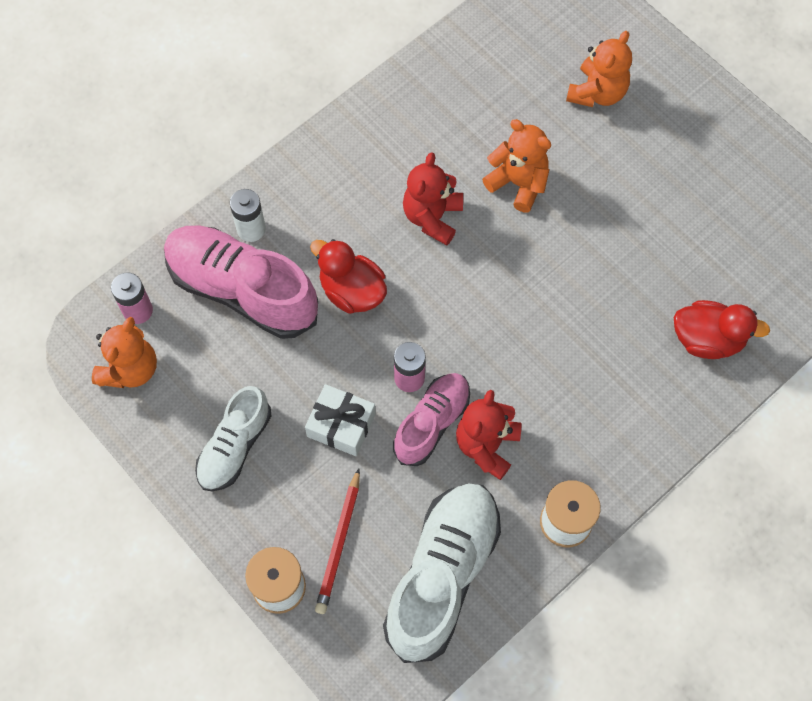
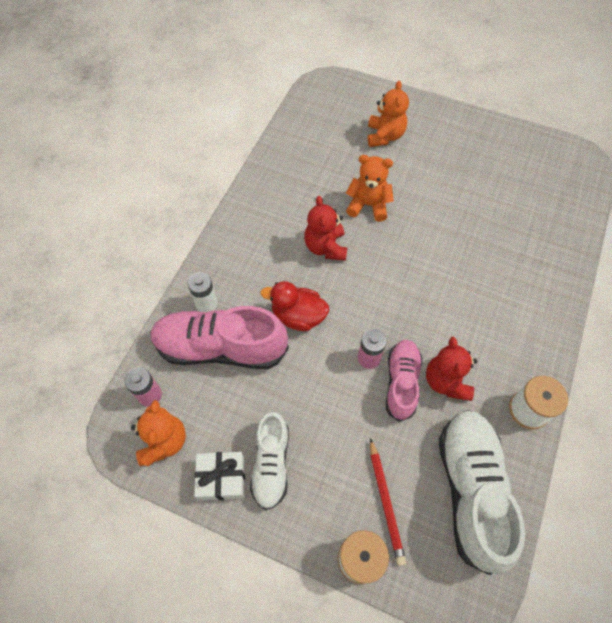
camera: 25 degrees left, 5 degrees down
(341, 425) = (340, 412): white gift -> white gift (222, 478)
(707, 339) = (539, 252): red duck -> none

